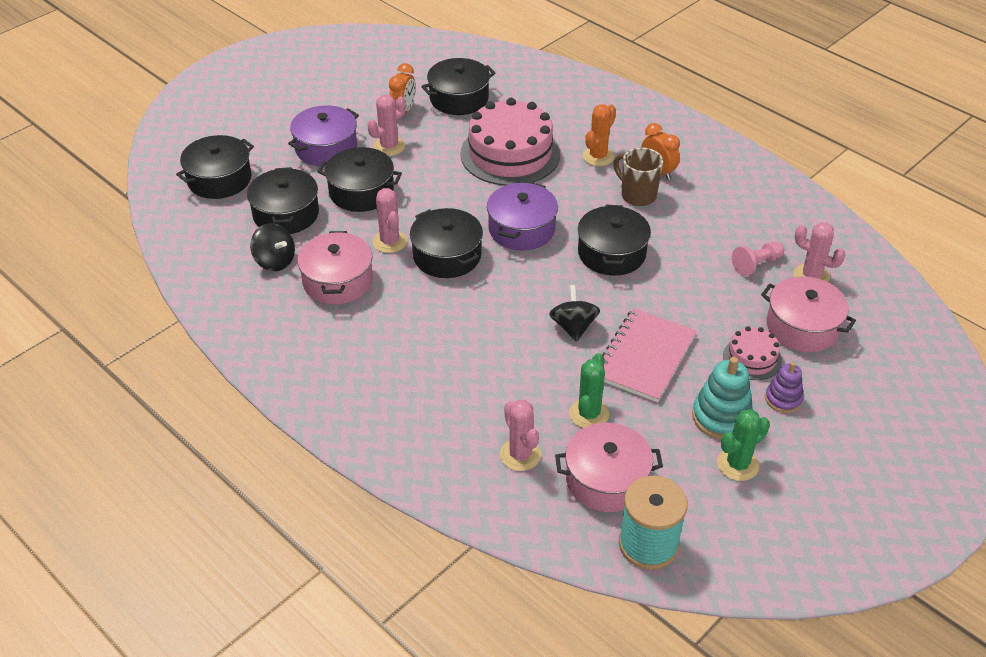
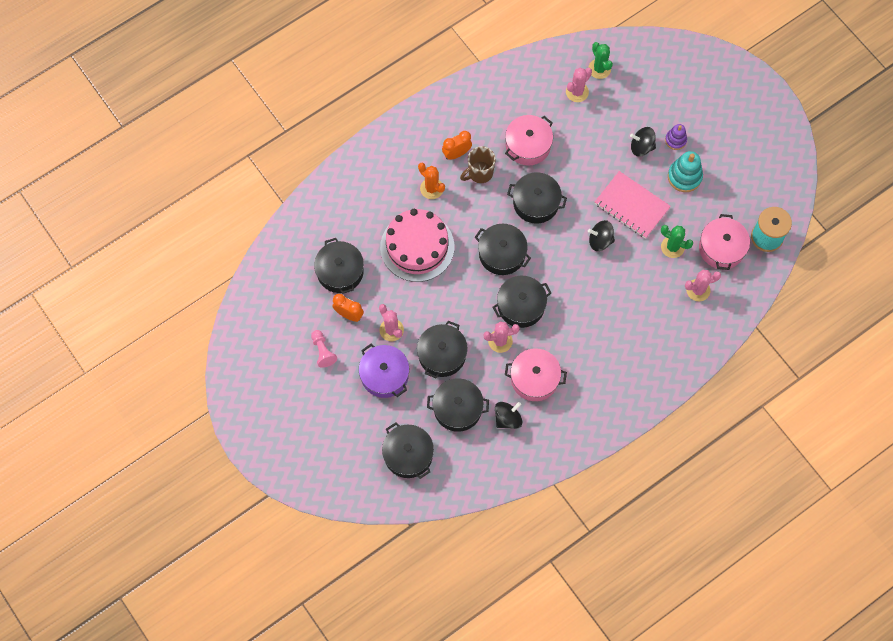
camera: 80 degrees left, 25 degrees up
(521, 229) = (502, 254): purple pot -> black pot
(738, 464) = (719, 178): green cactus -> green cactus (599, 69)
(752, 358) = (641, 147): pink cake -> black spinning top
(756, 264) = (561, 120): pink pawn -> pink pawn (323, 351)
(802, 327) = (620, 111): pink pot -> pink pot (528, 145)

